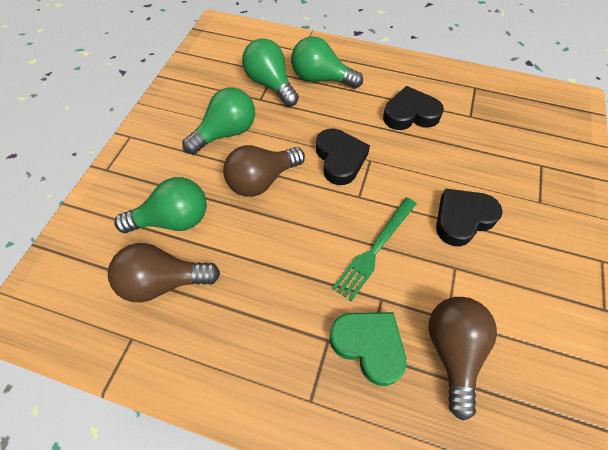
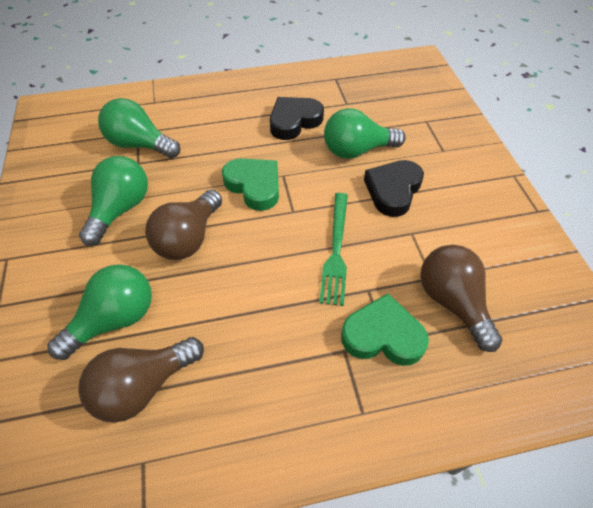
camera: 30 degrees left, 5 degrees down
(321, 79) = (190, 121): green light bulb -> green light bulb (357, 150)
(340, 159) = (254, 186): black heart -> green heart

